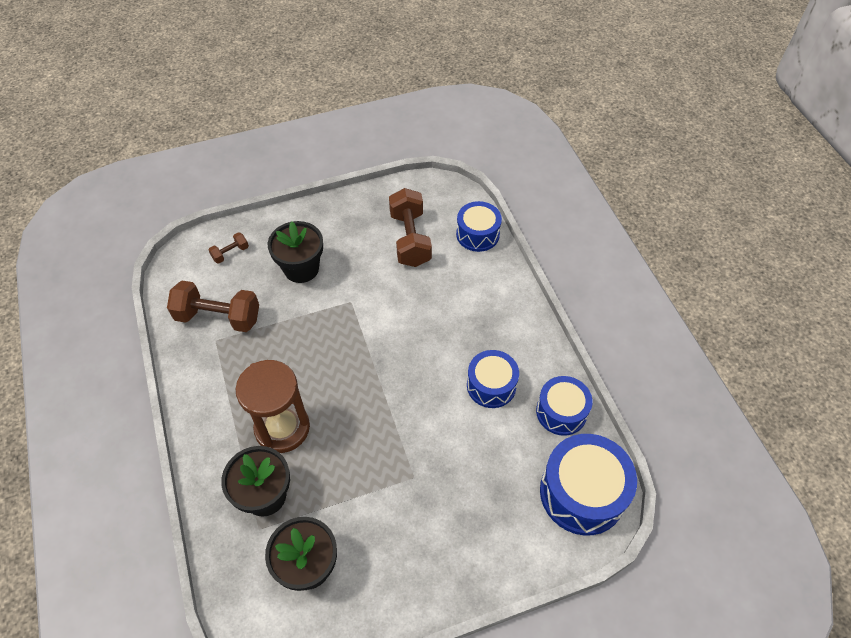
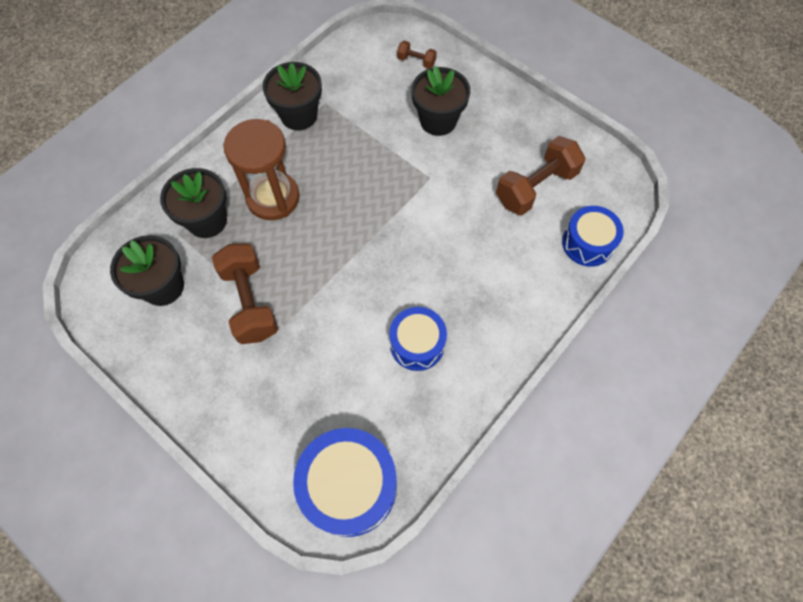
camera: 60 degrees right, 10 degrees up
(212, 367) = (299, 115): none -> black flower pot
(218, 317) = (348, 91): brown dumbbell -> brown dumbbell (250, 302)
(561, 412) = (428, 425): blue drum -> none

